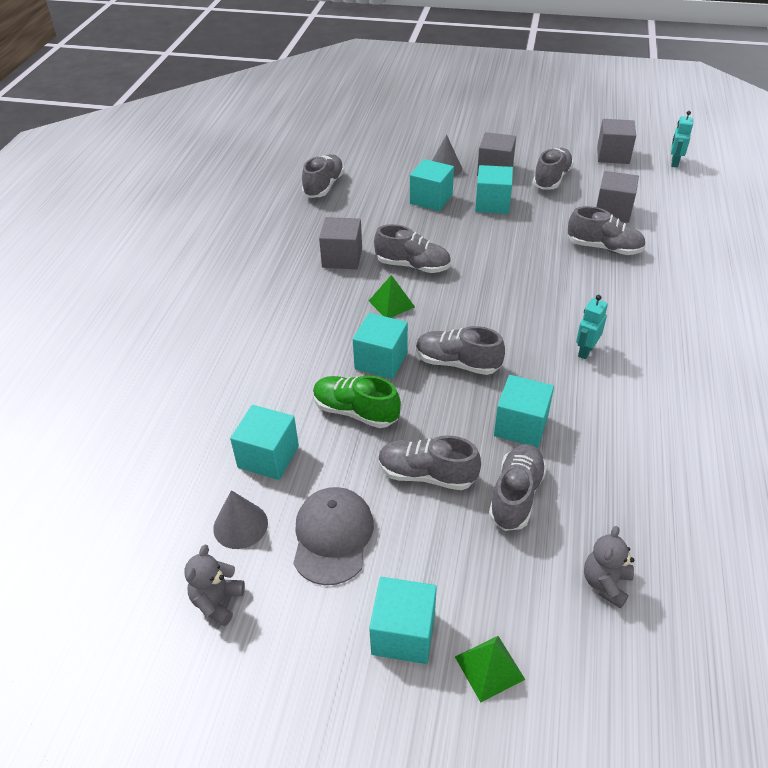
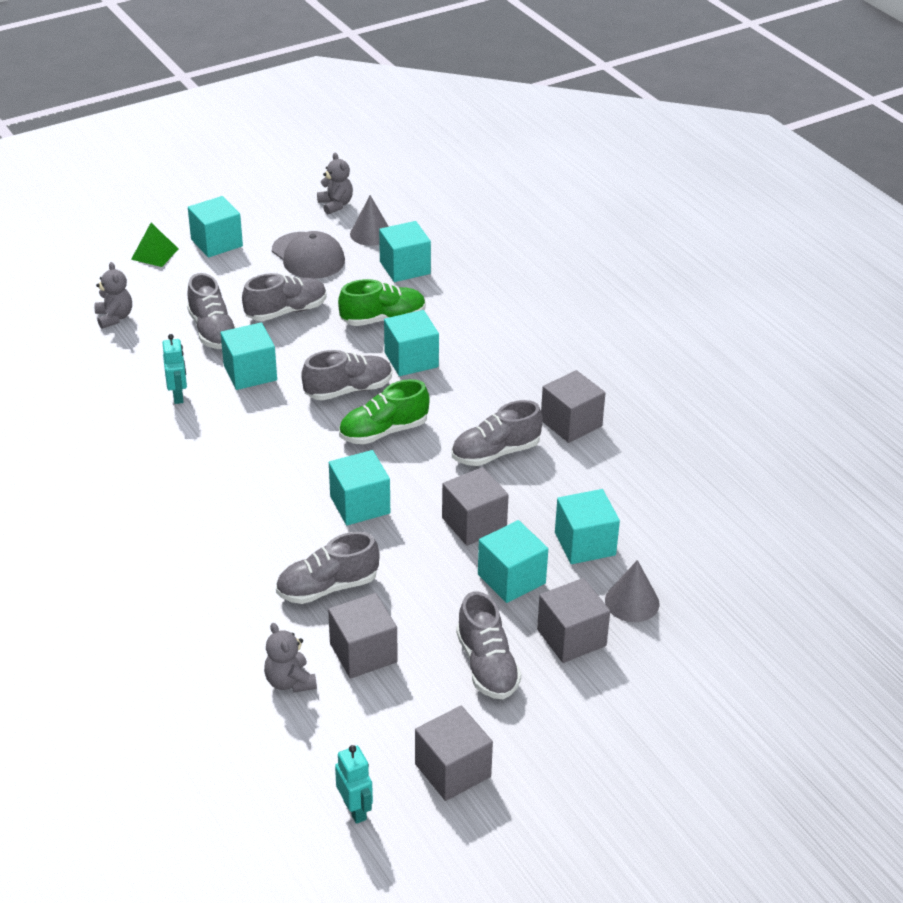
camera: 135 degrees right, 5 degrees down
(324, 186) = (719, 491): grey shoe -> none
(391, 303) = (465, 407): green pyramid -> none
(468, 317) = (383, 431): none -> green shoe
(478, 237) = (474, 523): none -> grey cube
(537, 280) = (360, 505): none -> turquoise cube
(585, 351) = (249, 458): turquoise robot -> turquoise robot (178, 396)
(667, 218) = (290, 681): none -> grey teddy bear

